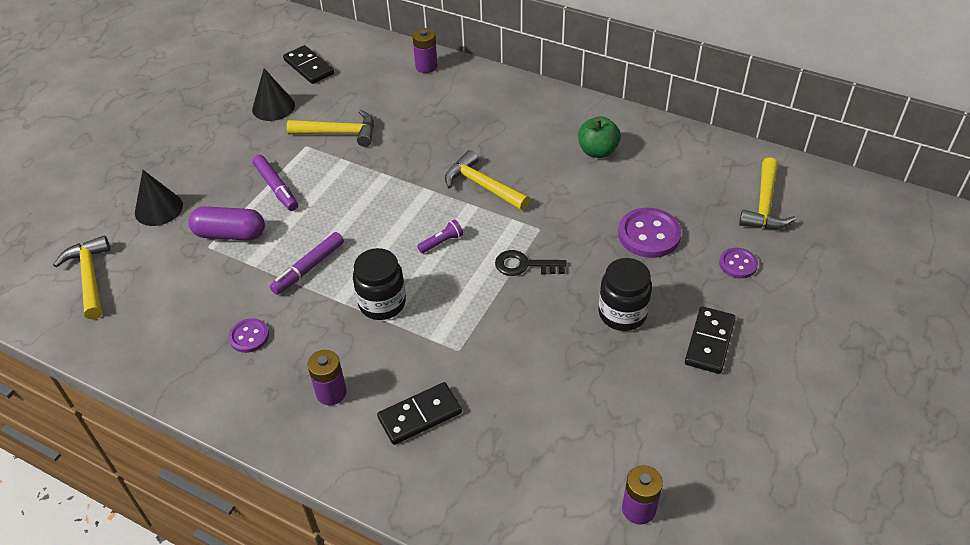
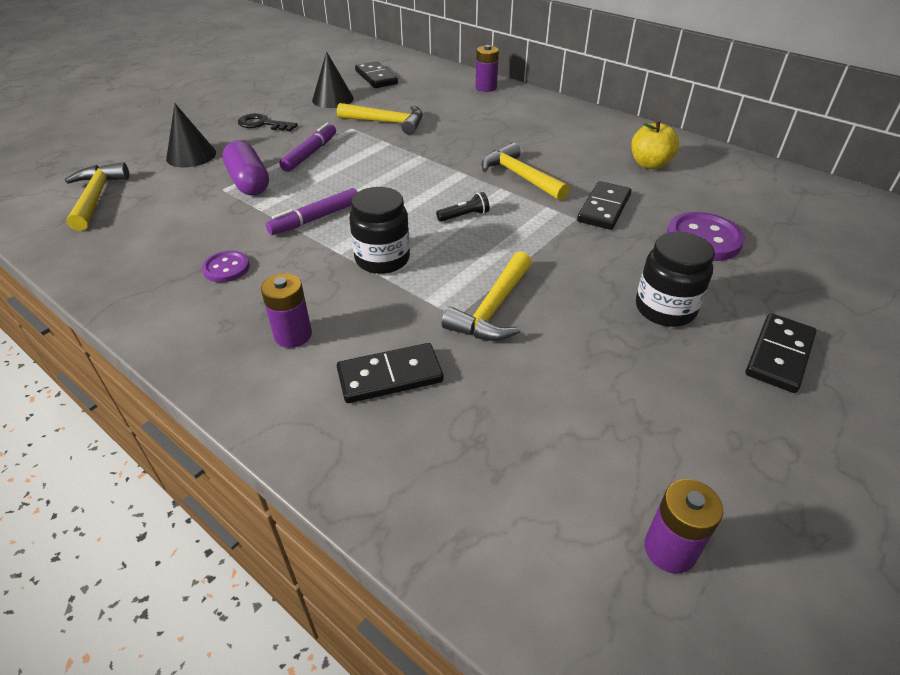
camera: 10 degrees right, 5 degrees down
(230, 234) = (249, 182): purple capsule -> purple capsule turned 45 degrees clockwise
(276, 187) = (310, 153): purple marker -> purple marker turned 135 degrees counterclockwise
(442, 242) = (464, 216): purple flashlight -> black flashlight
(524, 265) = (552, 247): black key -> black key (263, 124)
(562, 213) = (604, 208): none -> black domino
(597, 151) = (649, 164): green apple -> yellow apple
(738, 264) = (814, 280): purple button -> none
(764, 205) = (845, 230): yellow hammer -> yellow hammer (493, 309)

